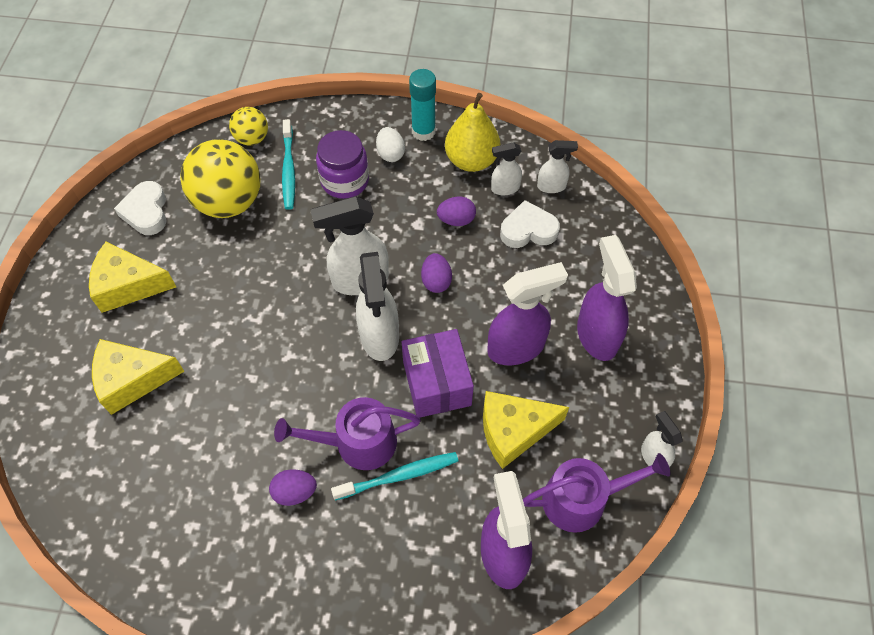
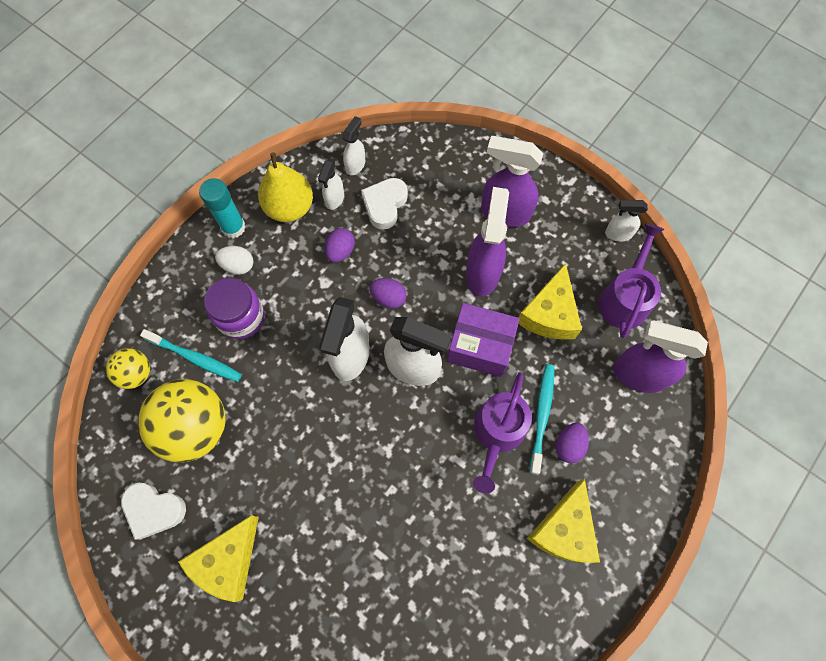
camera: 60 degrees left, 10 degrees up
(132, 380) = (332, 598): yellow cheese -> yellow cheese (564, 529)
(295, 492) = (514, 503): purple egg -> purple egg (569, 445)

